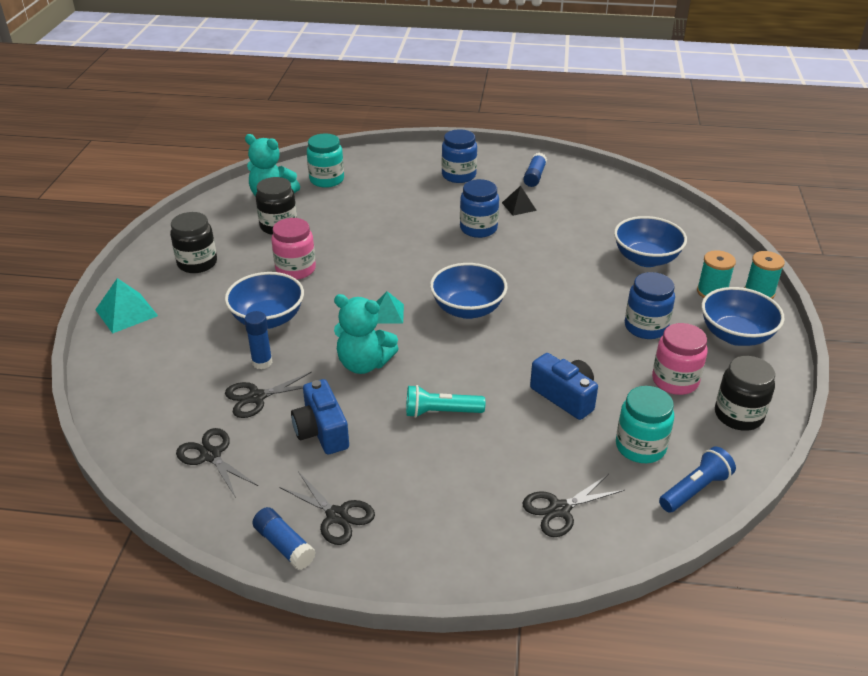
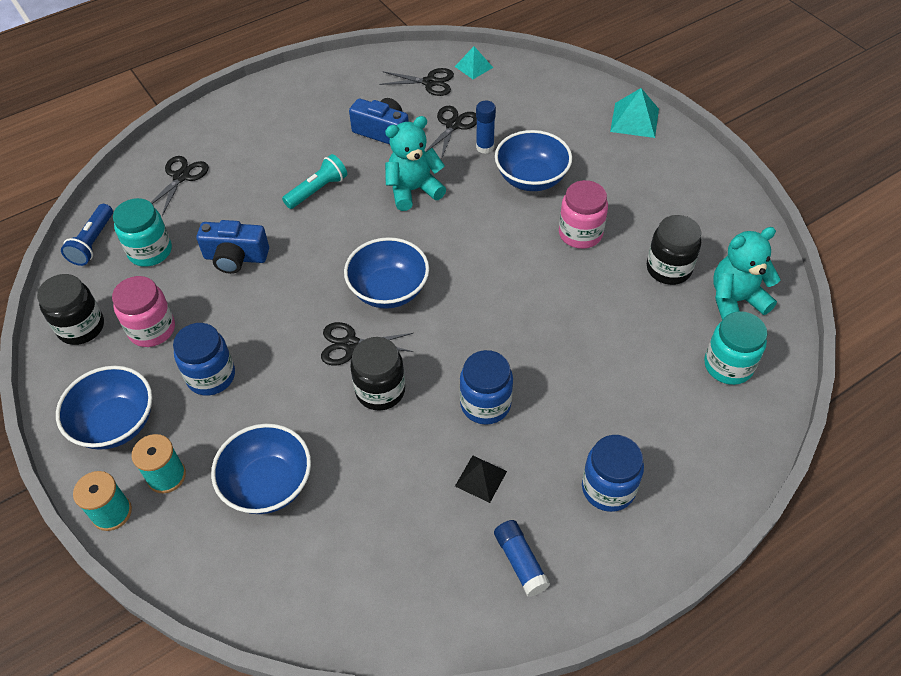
camera: 140 degrees right, 15 degrees up
(197, 263) = (663, 187): black jar -> black jar (380, 390)
(284, 545) = (327, 71): blue glue stick -> none
(337, 516) = (315, 98): black scissors -> black scissors (350, 344)
(387, 313) = (449, 242): turquoise pyramid -> turquoise pyramid (473, 67)

